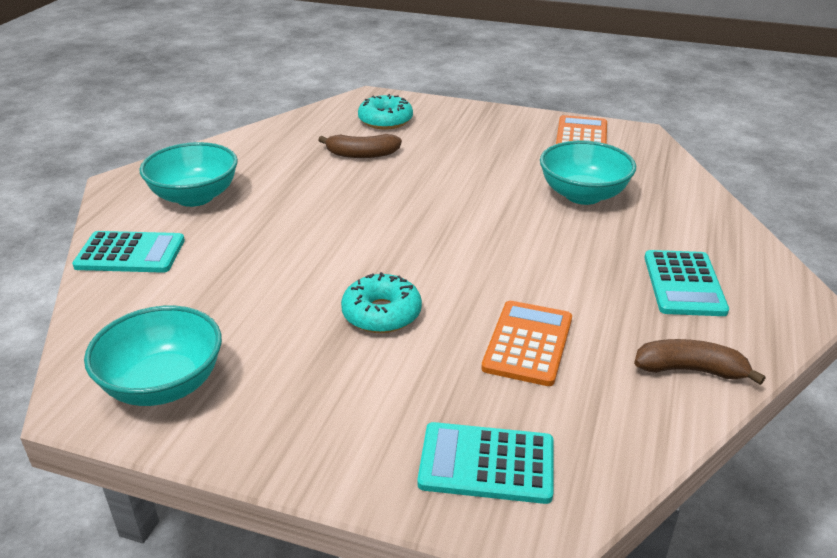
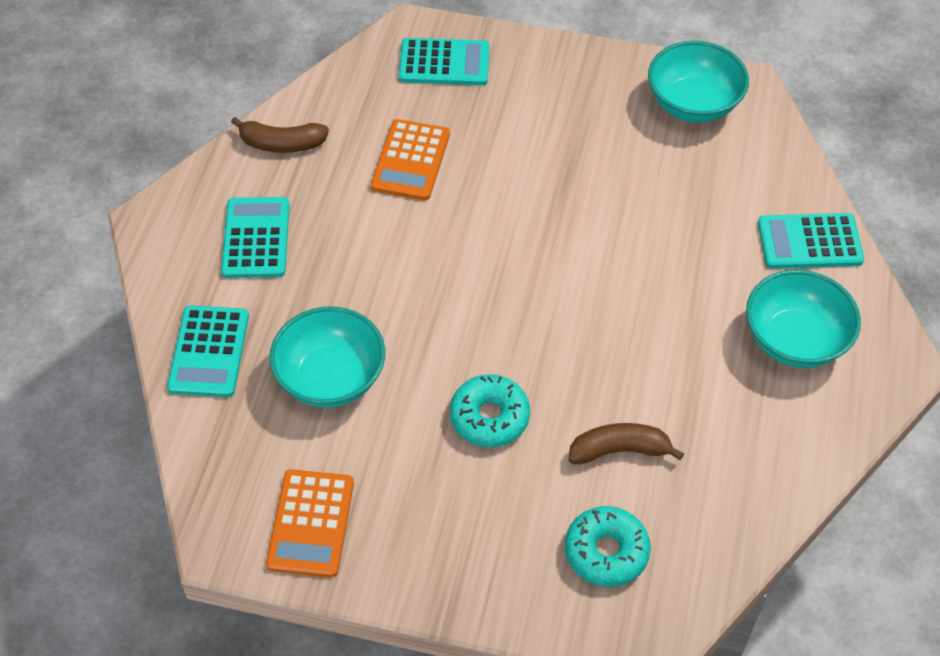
camera: 175 degrees right, 20 degrees up
(381, 314) = (539, 183): turquoise donut -> turquoise donut (489, 417)
(692, 213) = (209, 352): none -> turquoise calculator

